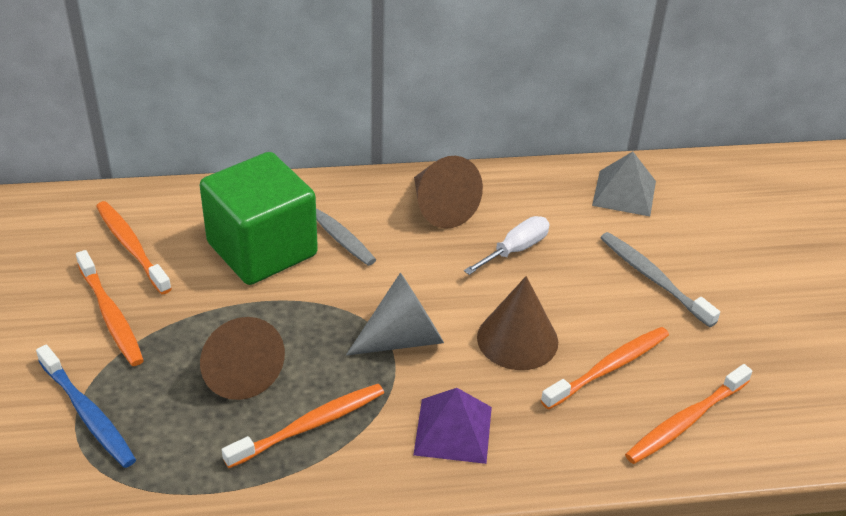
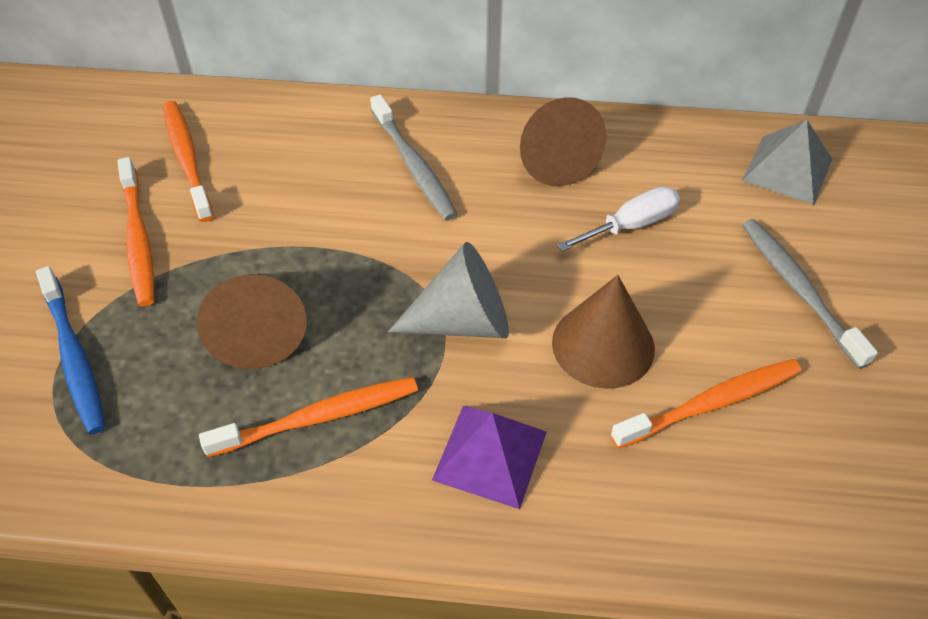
camera: 15 degrees right, 10 degrees up
(262, 249) = (330, 182): green cube -> none
(685, 421) = (796, 497): orange toothbrush -> none

